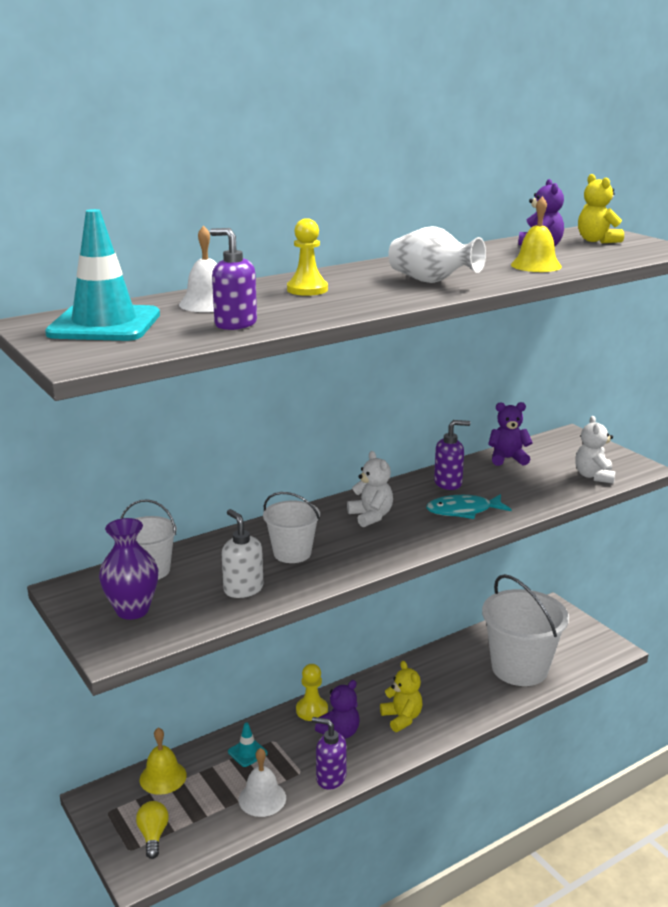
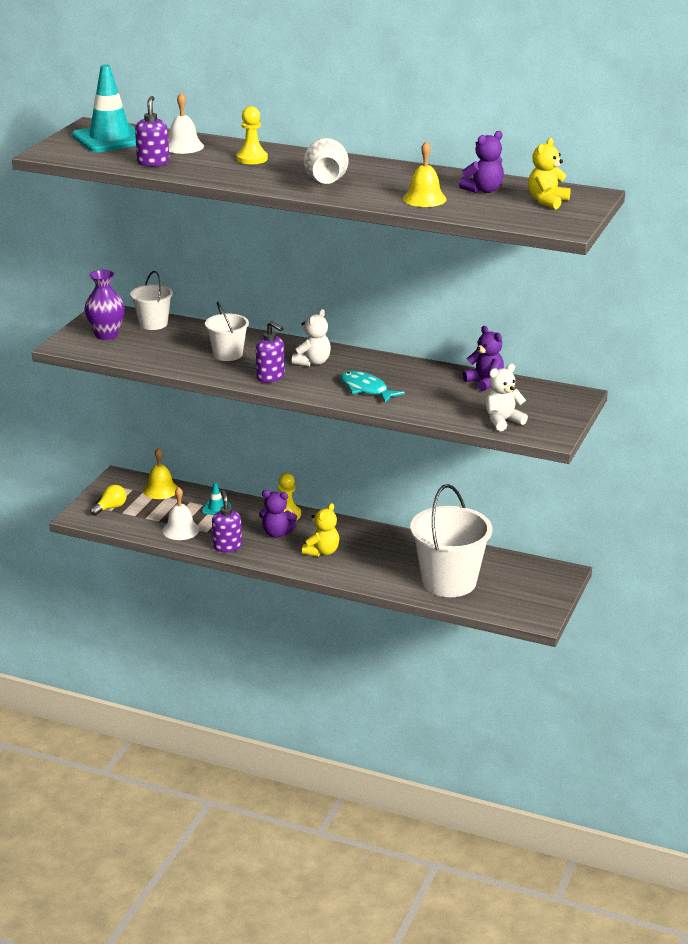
camera: 55 degrees right, 5 degrees up
(243, 589) = (166, 355): white soap dispenser -> none
(448, 483) = (405, 372): purple soap dispenser -> purple soap dispenser (271, 377)

